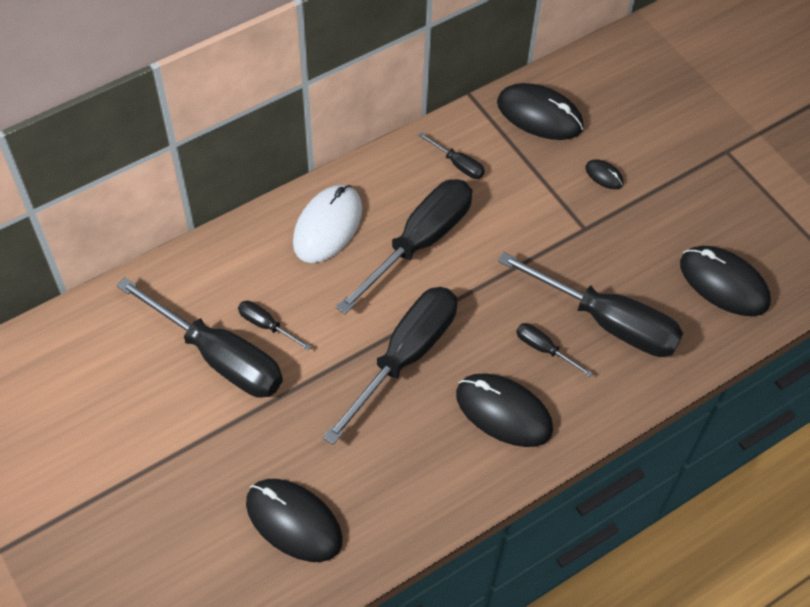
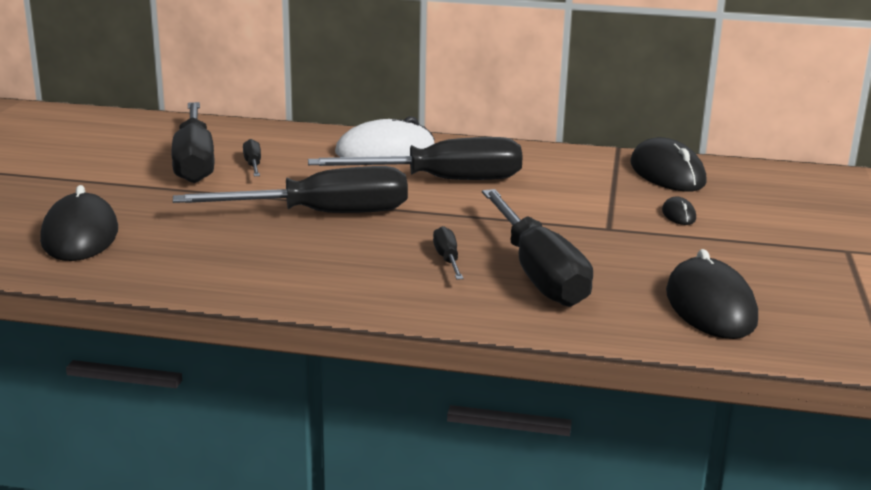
camera: 45 degrees right, 35 degrees down
(458, 164) = (546, 166): black screwdriver -> none
(503, 412) = (346, 269): black mouse -> none

